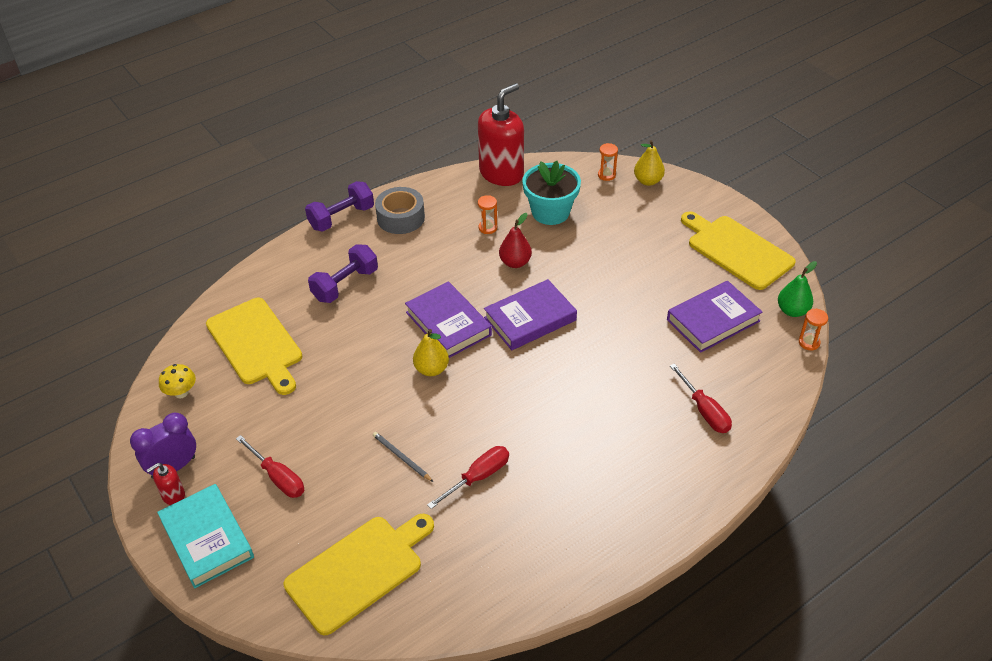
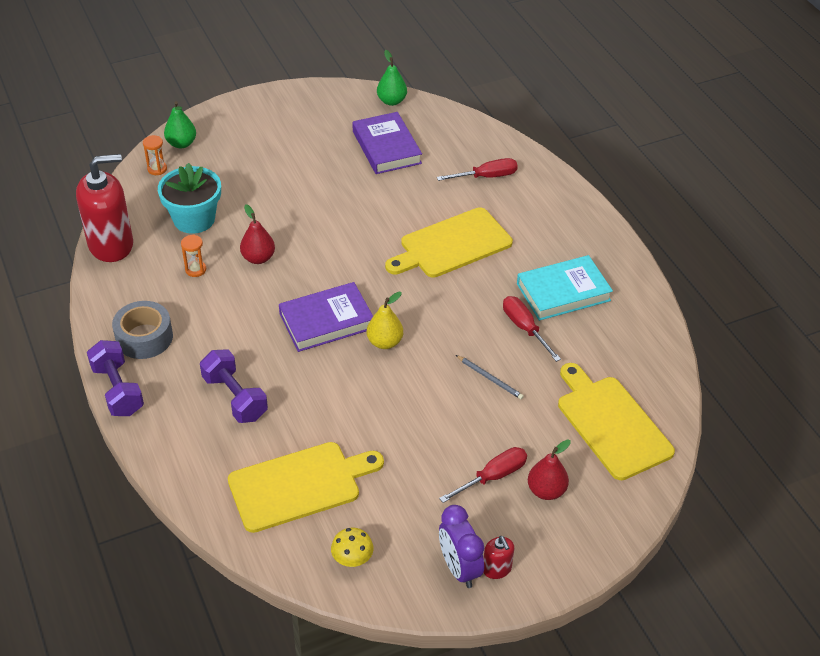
camera: 80 degrees left, 0 degrees up
(207, 539) = (557, 540): turquoise book -> turquoise book (563, 292)
(265, 523) = (546, 490): none -> red pear
(401, 457) = (490, 378): grey pencil -> grey pencil turned 105 degrees counterclockwise
(501, 173) = (111, 245): red soap dispenser -> red soap dispenser turned 105 degrees clockwise
(530, 319) = (341, 261): purple book -> none
(648, 181) = (181, 143): yellow pear -> green pear
(737, 250) = (306, 112): yellow cutting board -> yellow cutting board (452, 245)
(809, 342) = (430, 102): orange hourglass -> none

